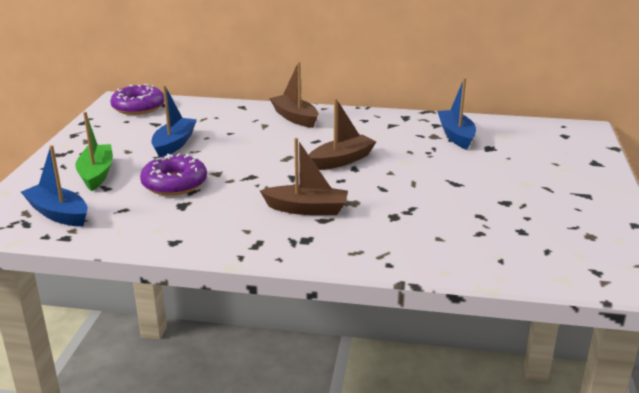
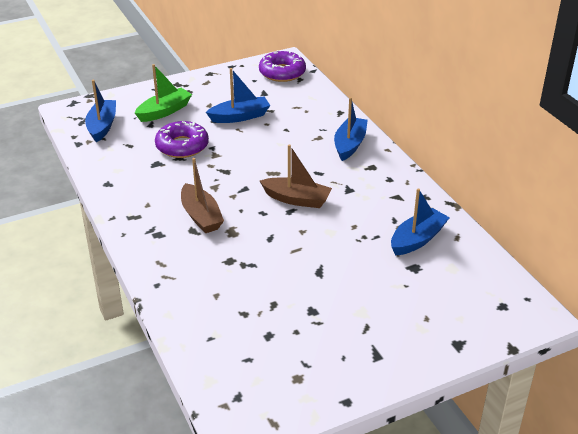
camera: 55 degrees right, 10 degrees up
(295, 118) = (350, 144): brown boat -> blue boat

